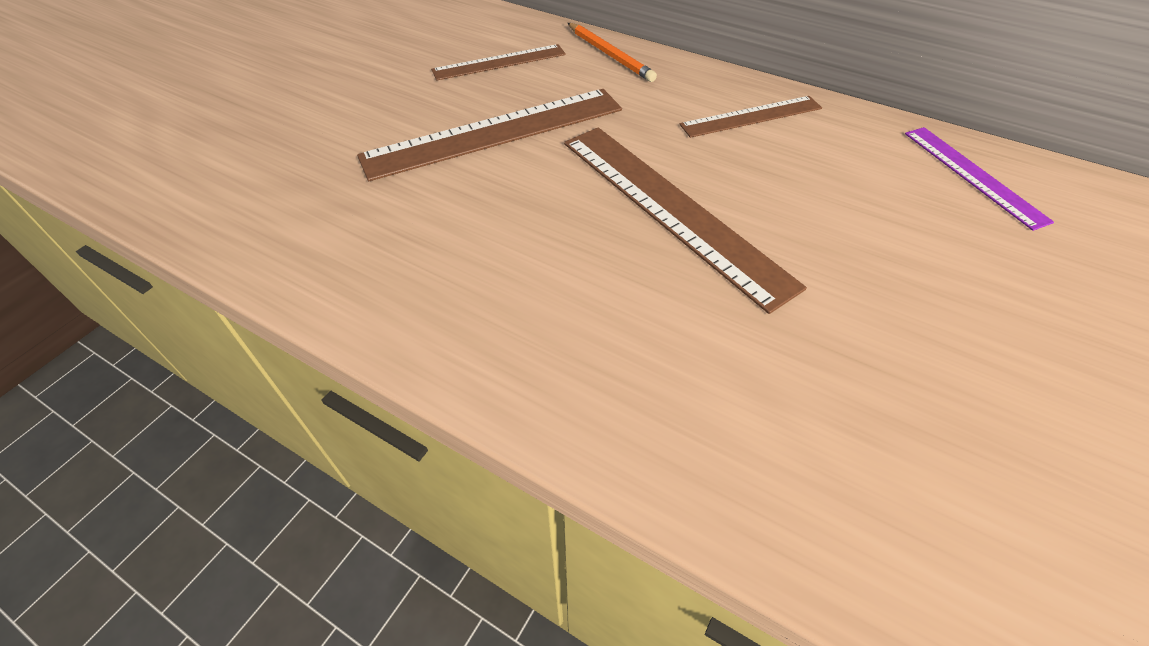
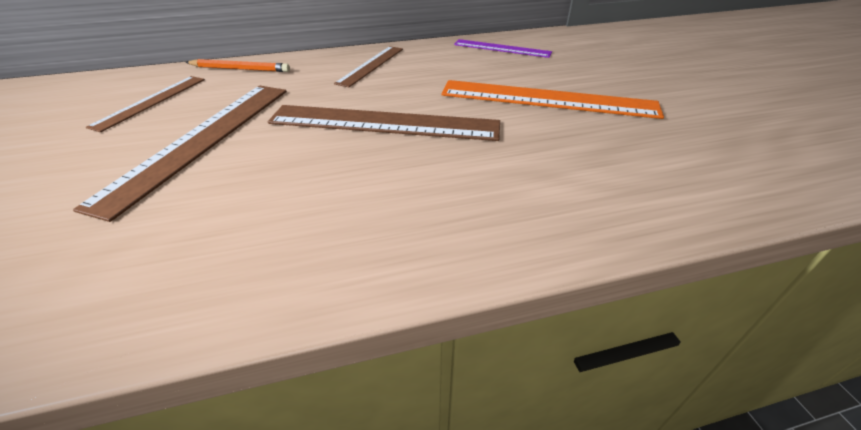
camera: 45 degrees left, 10 degrees down
(923, 297) = (547, 99): none -> orange ruler

